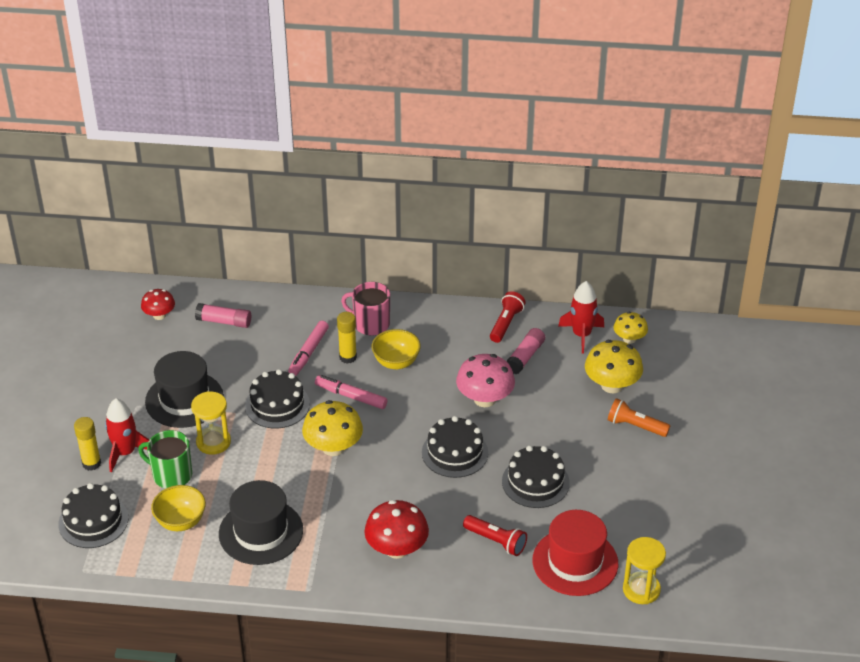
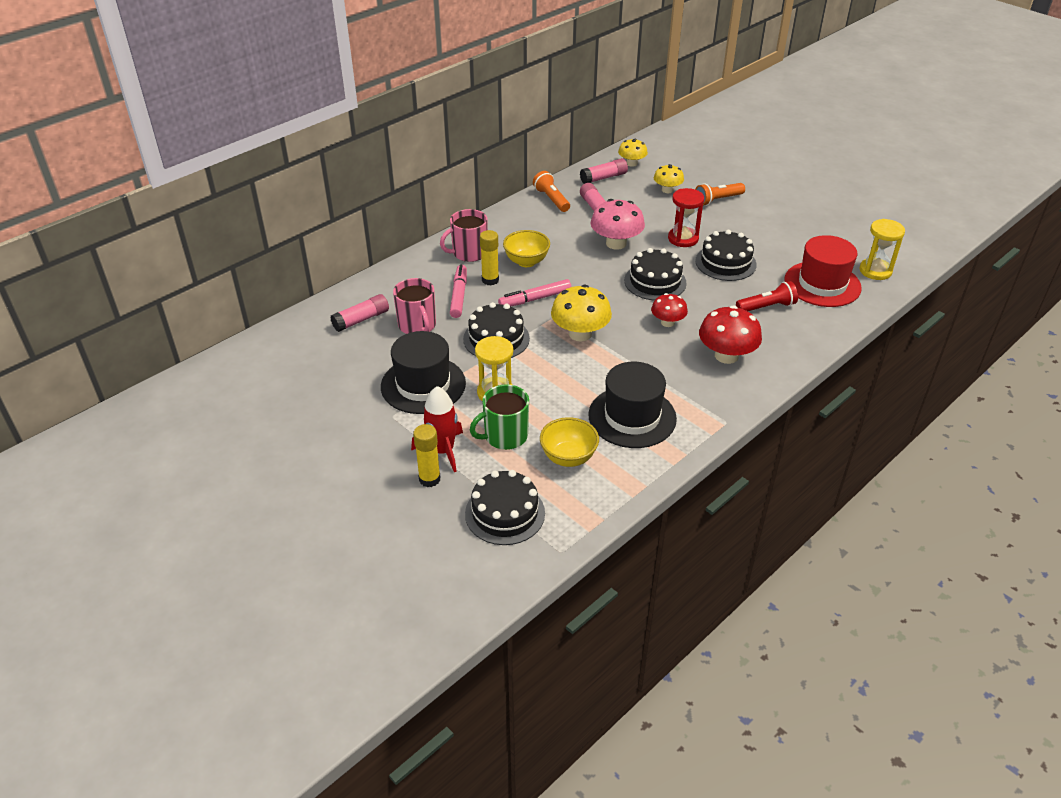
camera: 50 degrees left, 0 degrees up
(159, 315) = (301, 350): red mushroom -> red mushroom (667, 322)
(248, 354) = (417, 325): none -> pink mug
(308, 353) = (459, 295): pink marker -> pink marker turned 150 degrees counterclockwise
(506, 323) = (551, 199): red flashlight -> orange flashlight
(542, 436) = (683, 239): none -> red hourglass
(581, 335) = (603, 178): red rocket -> pink glue stick
(612, 385) = (667, 190): yellow mushroom -> yellow mushroom, size x0.61

